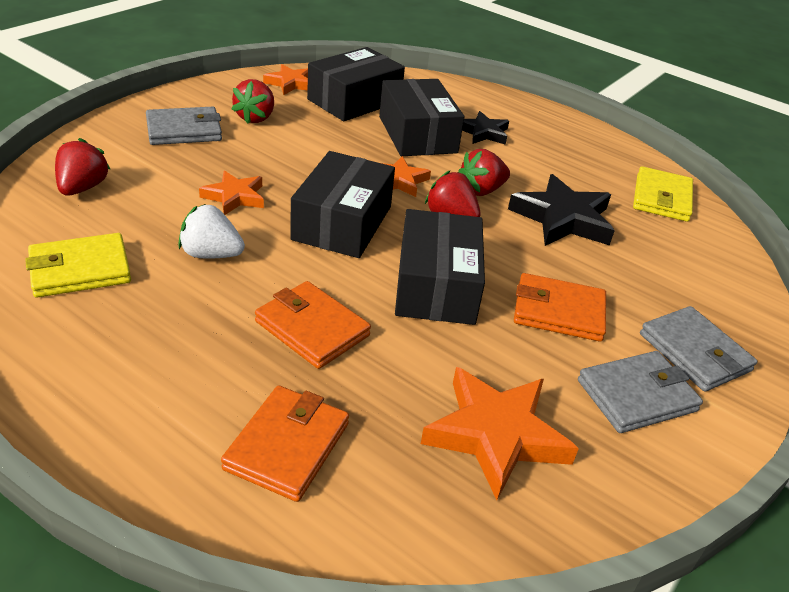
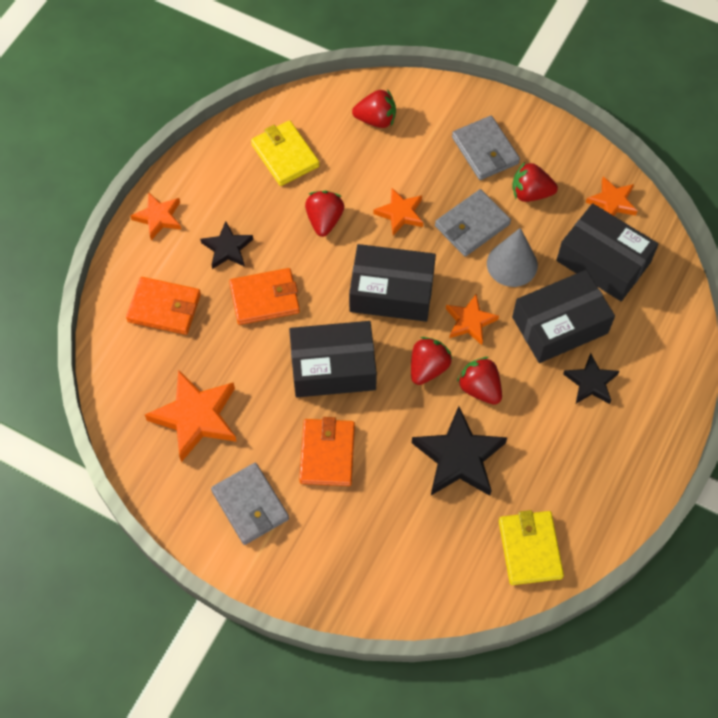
camera: 85 degrees right, 25 degrees up
(101, 428) = (158, 217): none -> orange star
(208, 353) = (227, 248): none -> black star
(211, 254) = (324, 220): white strawberry -> red strawberry
(312, 328) = (264, 298): orange wallet -> orange wallet turned 45 degrees clockwise
(337, 144) = (512, 264): none -> grey cone
(661, 198) = (529, 549): yellow wallet -> yellow wallet turned 75 degrees clockwise
(694, 352) = (306, 551): grey wallet -> grey wallet (472, 225)

